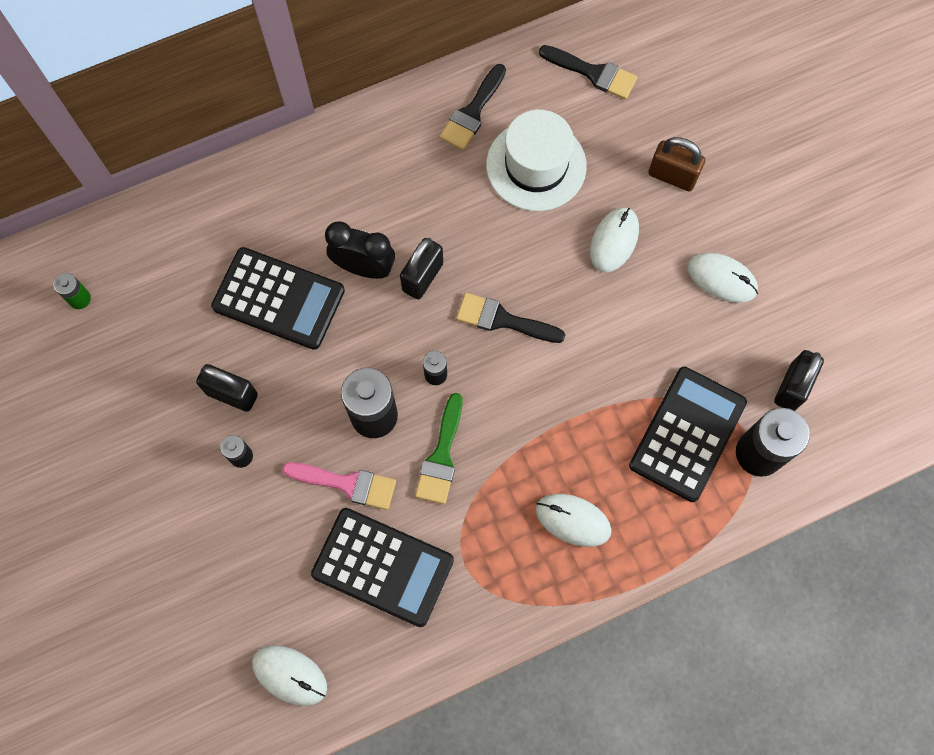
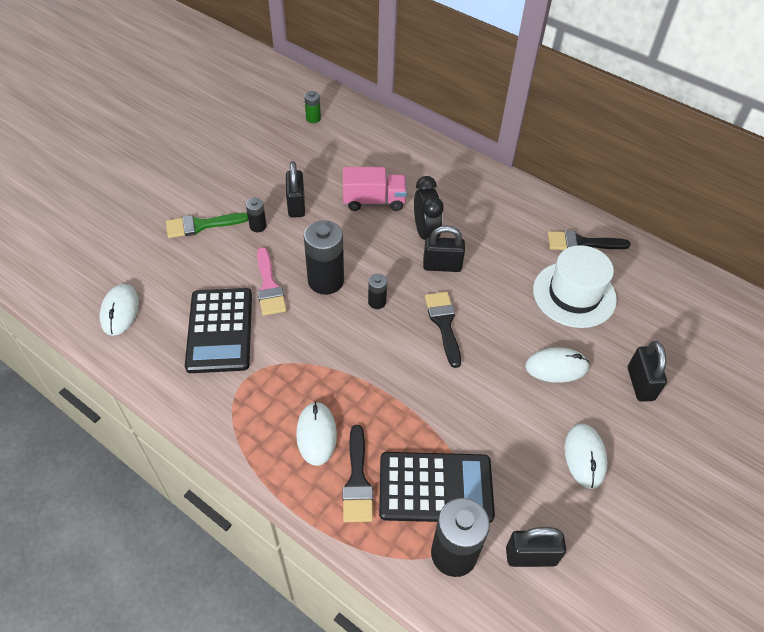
camera: 60 degrees right, 20 degrees down
(278, 299) = (374, 201): black calculator -> pink truck
(441, 456) = (319, 330): green brush -> green brush (201, 225)
(593, 73) = (674, 298): black brush -> black brush (357, 481)
(672, 176) = (640, 384): brown padlock -> black padlock

